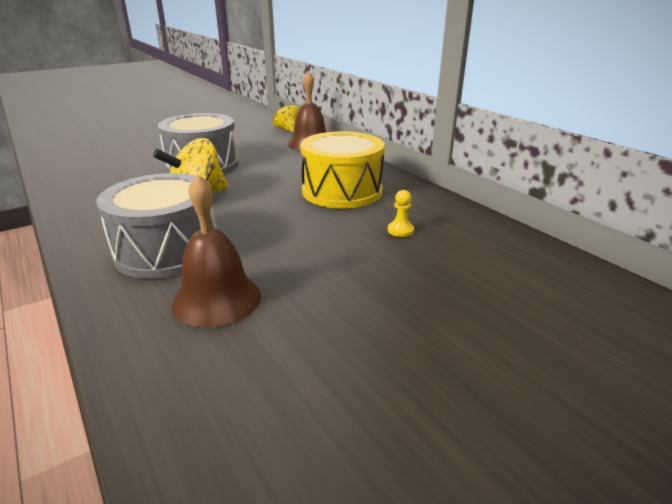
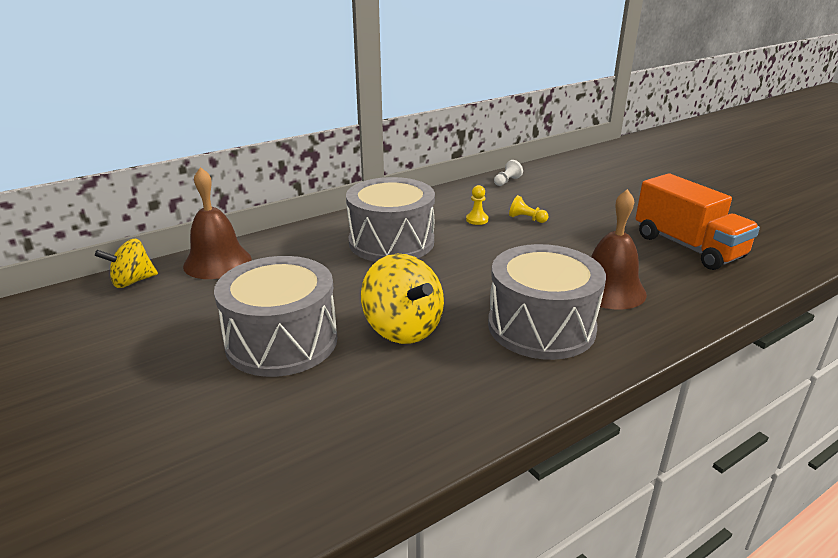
camera: 90 degrees left, 0 degrees up
(328, 408) = (688, 247): none -> orange truck
(342, 191) = (391, 242): yellow drum -> grey drum
(411, 261) = (526, 219): none -> yellow pawn
(539, 256) = (507, 181): none -> white pawn

